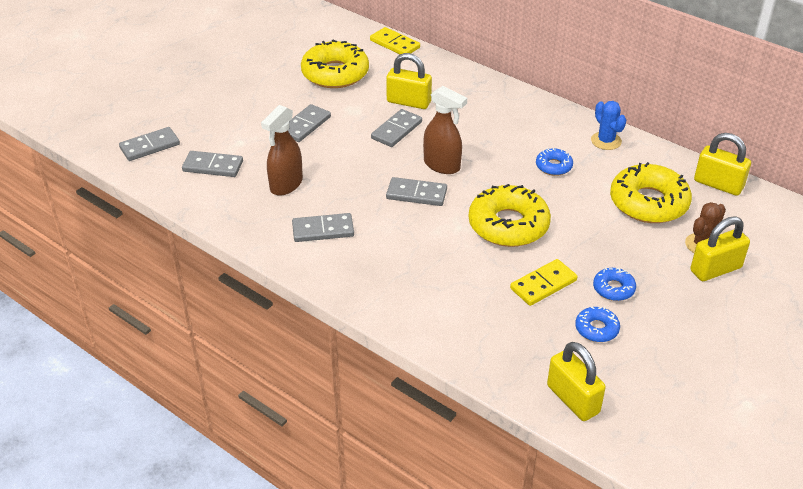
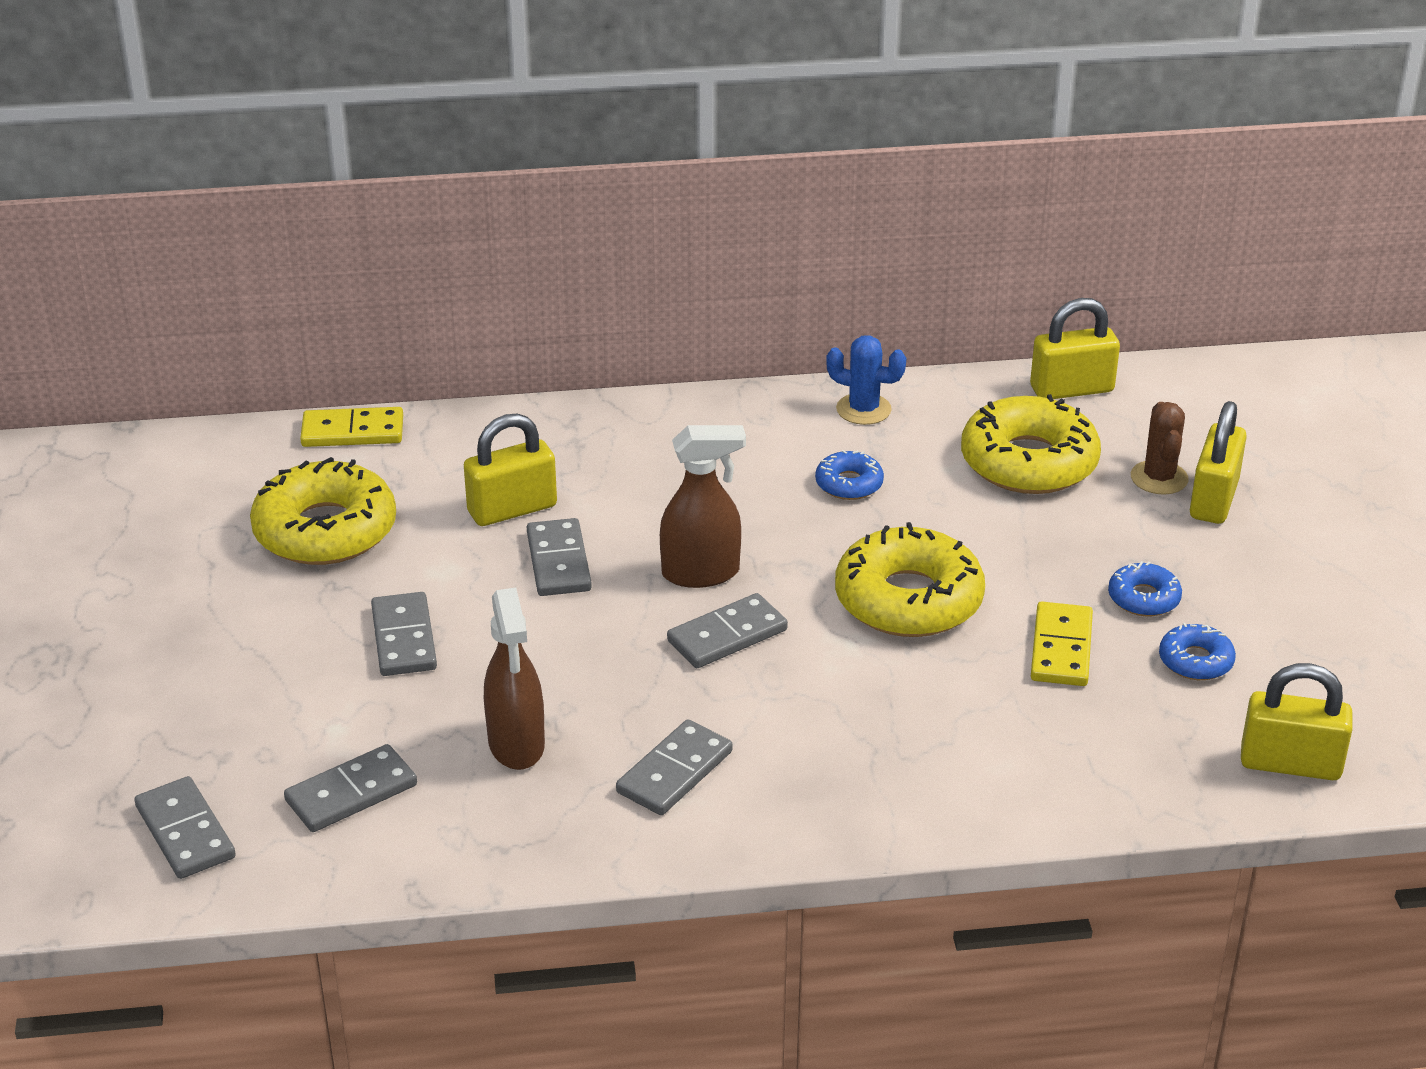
camera: 45 degrees left, 5 degrees down
(150, 146) = (185, 832): grey domino -> grey domino turned 45 degrees counterclockwise

